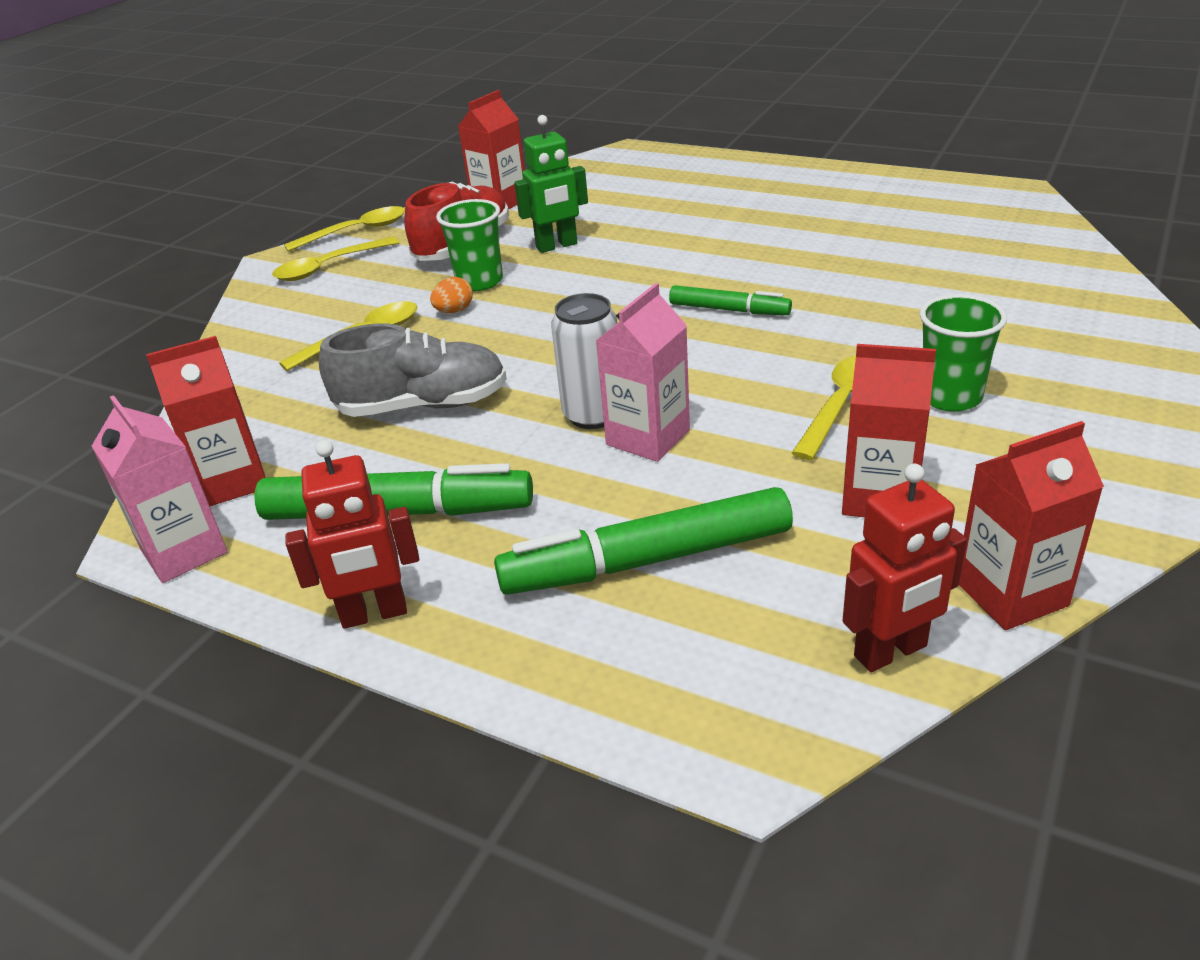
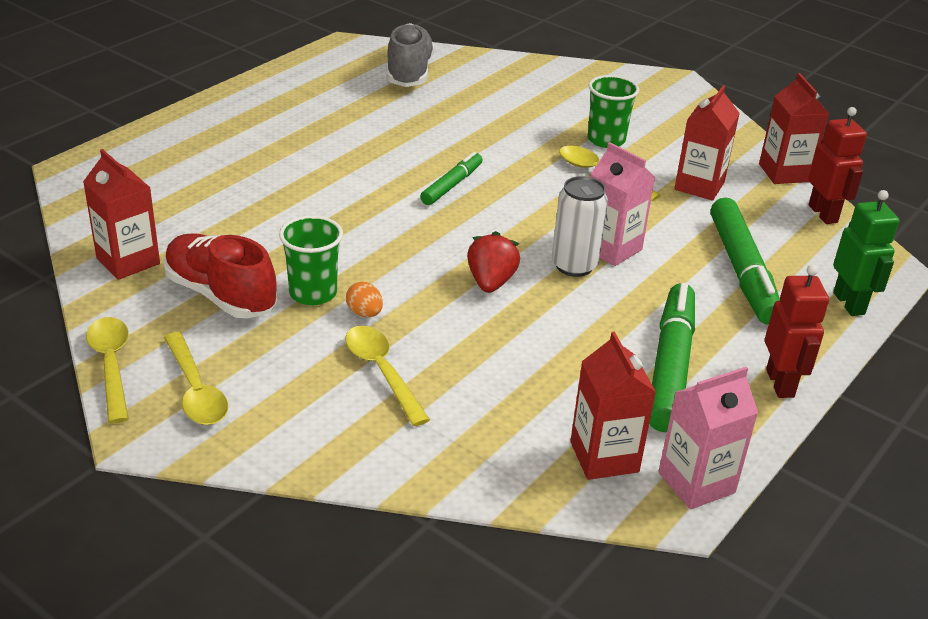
camera: 85 degrees left, 0 degrees up
(423, 405) = (525, 344): grey shoe -> grey shoe (409, 73)
(534, 366) = (491, 282): none -> red strawberry
(557, 246) = (270, 242): green robot -> green robot (849, 303)

